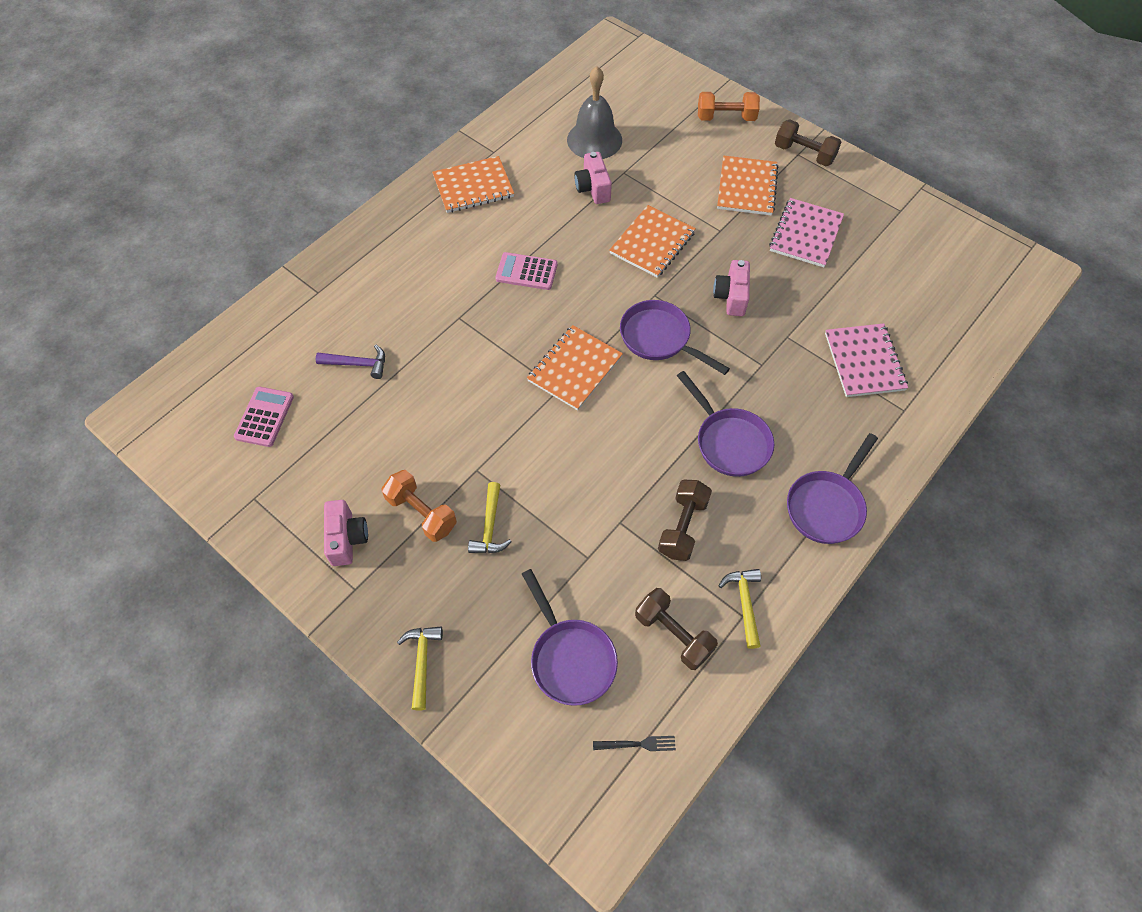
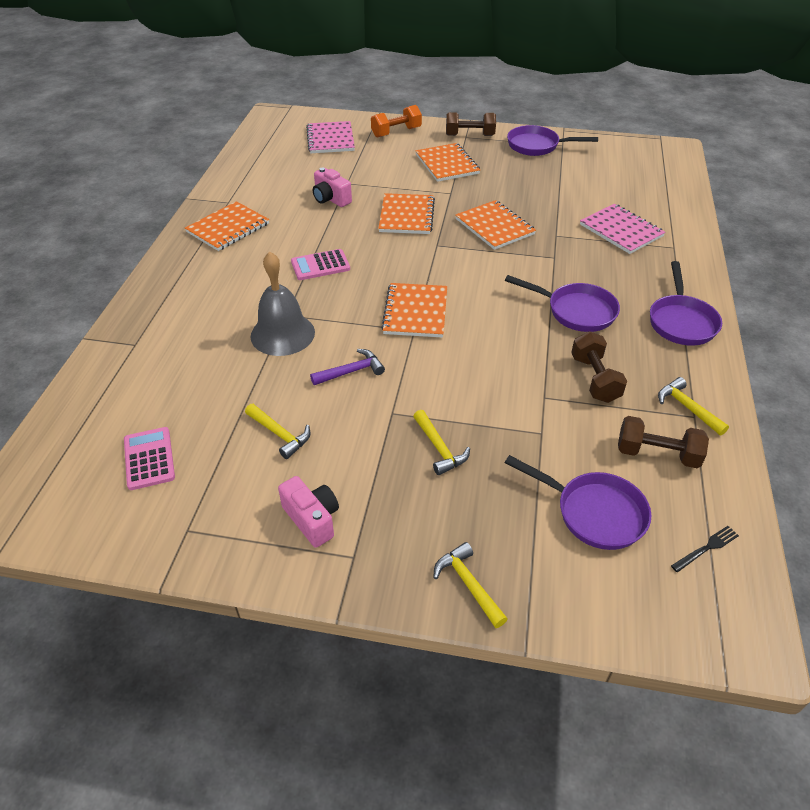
camera: 30 degrees left, 15 degrees down
(357, 364) = (216, 381): purple hammer -> purple hammer (351, 371)
(373, 445) = (280, 434): none -> yellow hammer
(421, 513) = (368, 466): orange dumbbell -> none
(594, 140) = (307, 171): grey bell -> grey bell (282, 334)
(659, 338) = (465, 269): purple pan -> purple pan (537, 146)
(731, 297) = (494, 227): pink camera -> orange notebook
(805, 234) = (513, 176): pink notebook -> pink notebook (330, 139)

